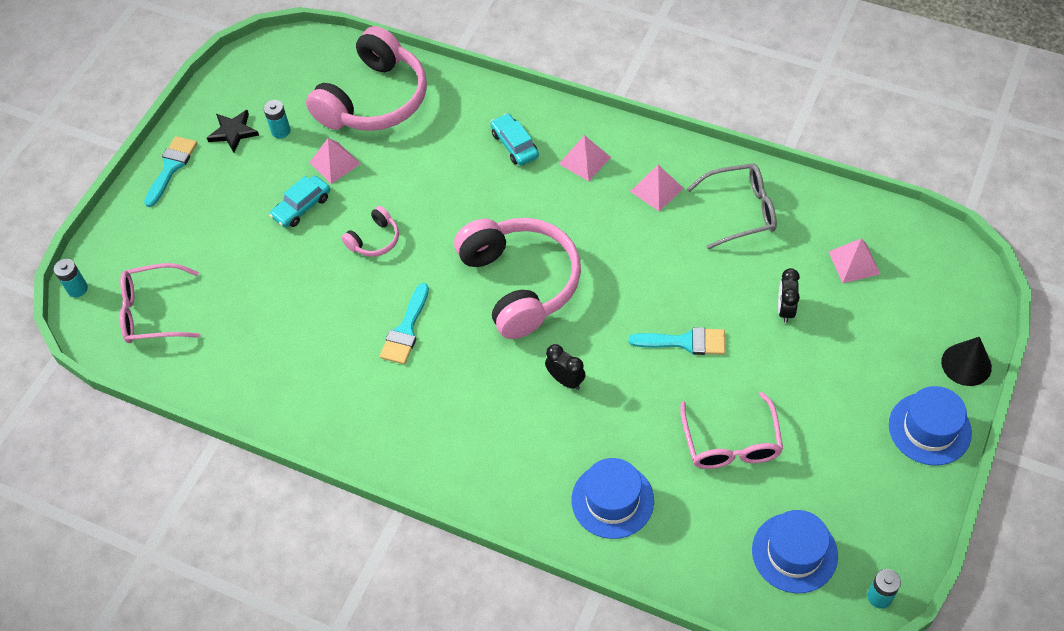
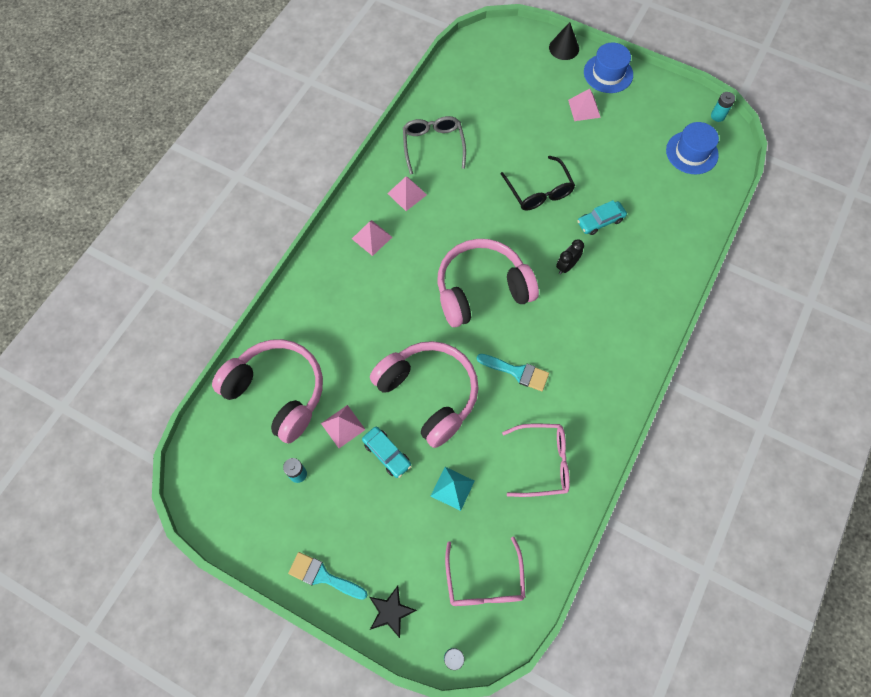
camera: 90 degrees left, 10 degrees up
(233, 132) = (291, 518): black star -> black star (390, 612)
(259, 273) = (452, 488): none -> turquoise pyramid
(374, 240) = (429, 394): pink headphones -> pink headphones, size x2.28
(514, 145) = (348, 285): turquoise car -> turquoise car (600, 221)
(612, 500) = (658, 246): blue hat -> none
(685, 342) = (539, 191): turquoise brush -> black glasses
(731, 443) = (617, 175): pink glasses -> pink glasses (543, 462)
(785, 309) = (517, 132): black clock -> none
(854, 262) = (483, 90): pink pyramid -> pink pyramid (584, 108)

